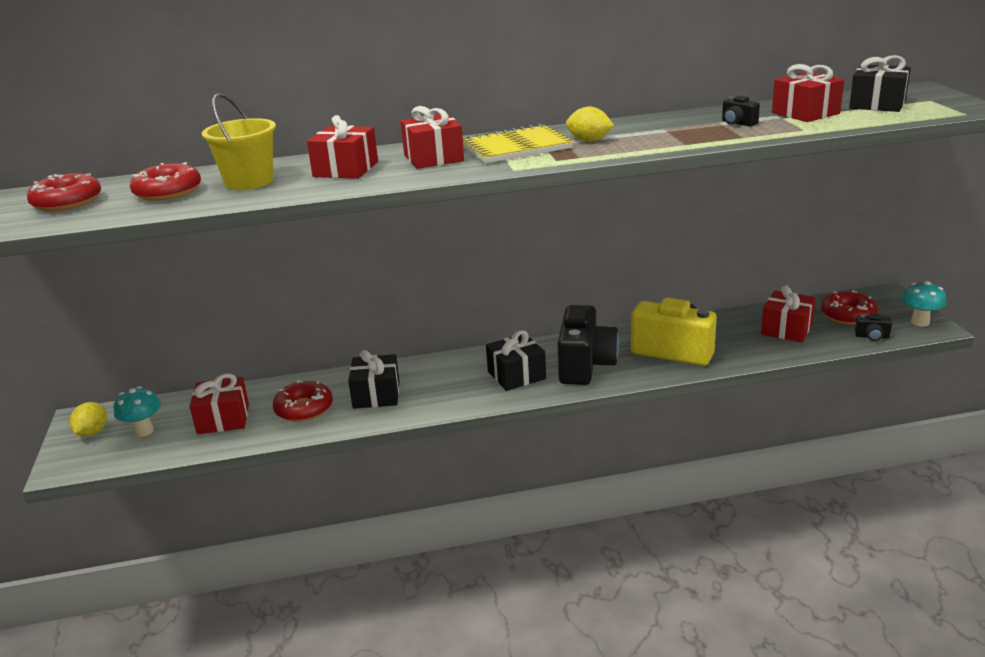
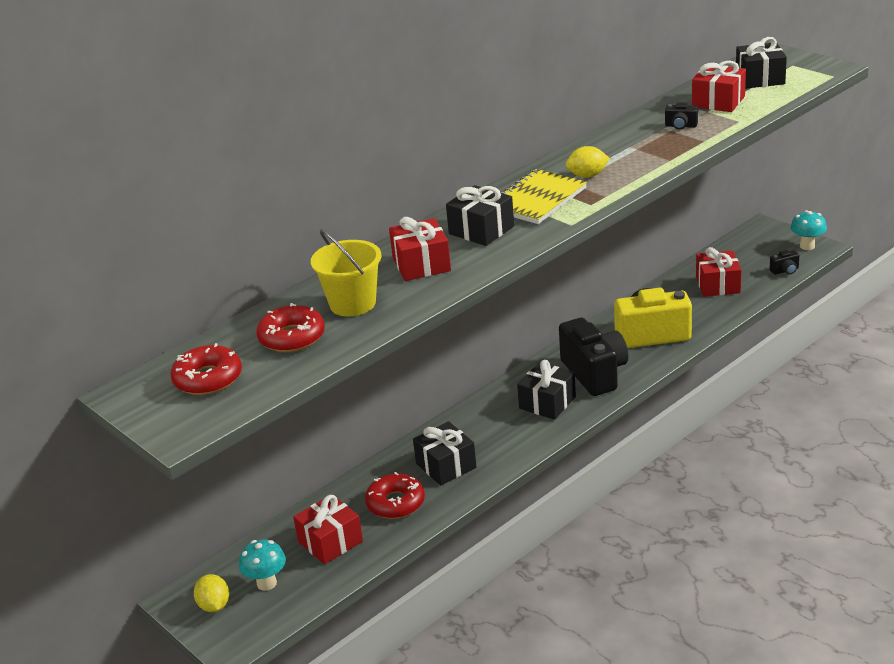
camera: 30 degrees left, 5 degrees up
(433, 158) = (481, 230): red gift -> black gift
(848, 315) = (751, 257): red donut -> none

